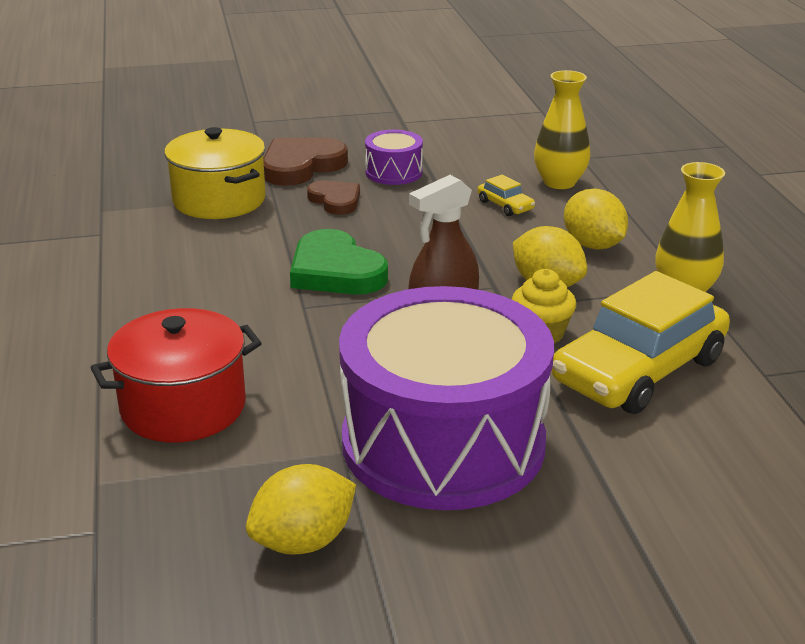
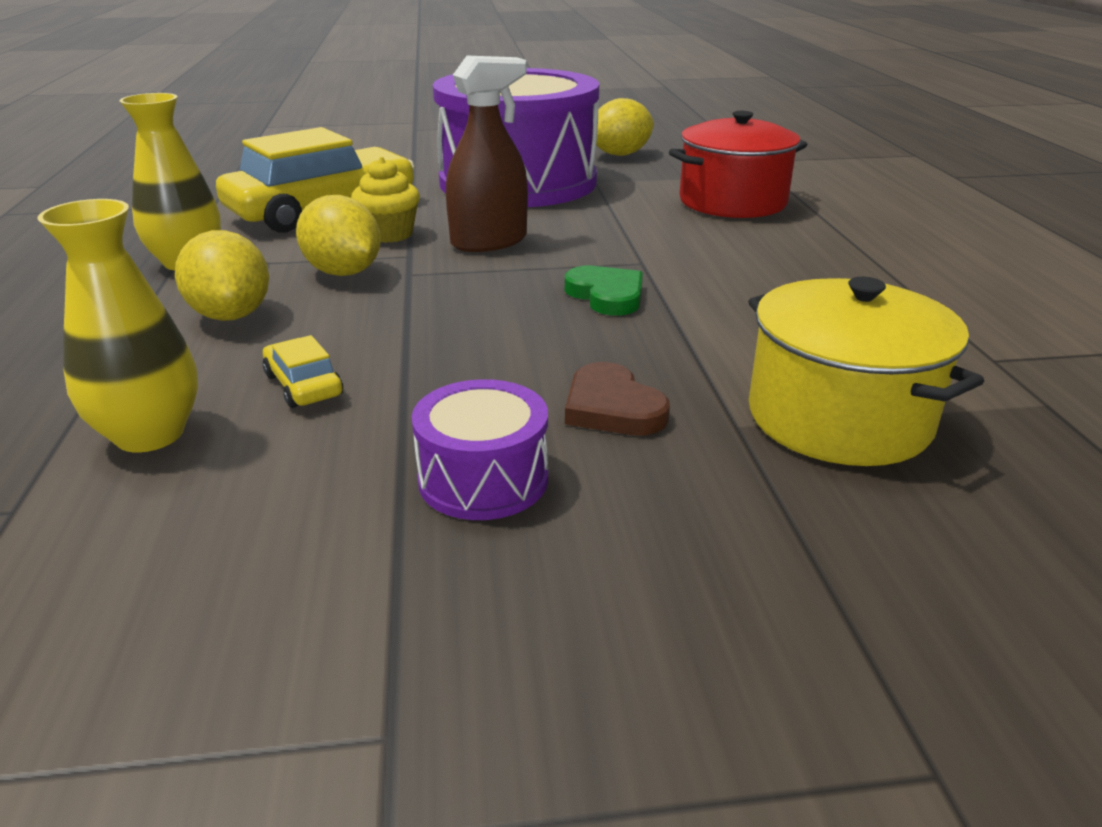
camera: 175 degrees left, 0 degrees up
(301, 166) = (700, 510): brown heart -> none
(335, 271) = (606, 295): green heart -> green heart, size x0.62

